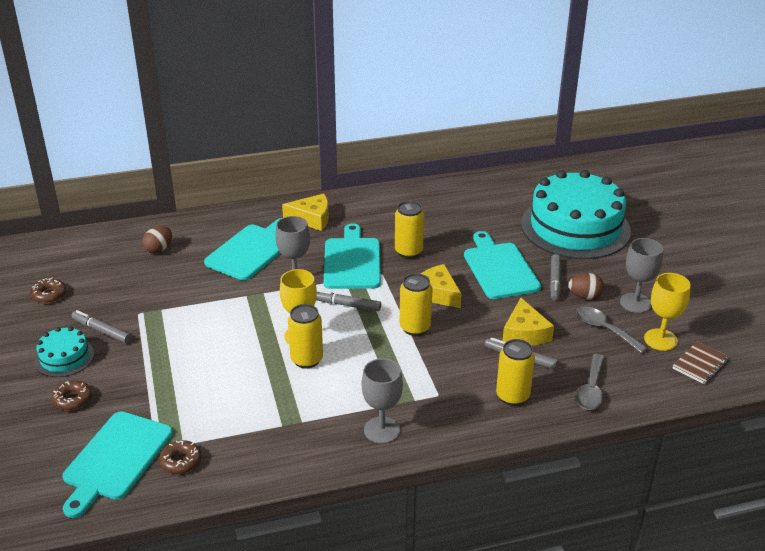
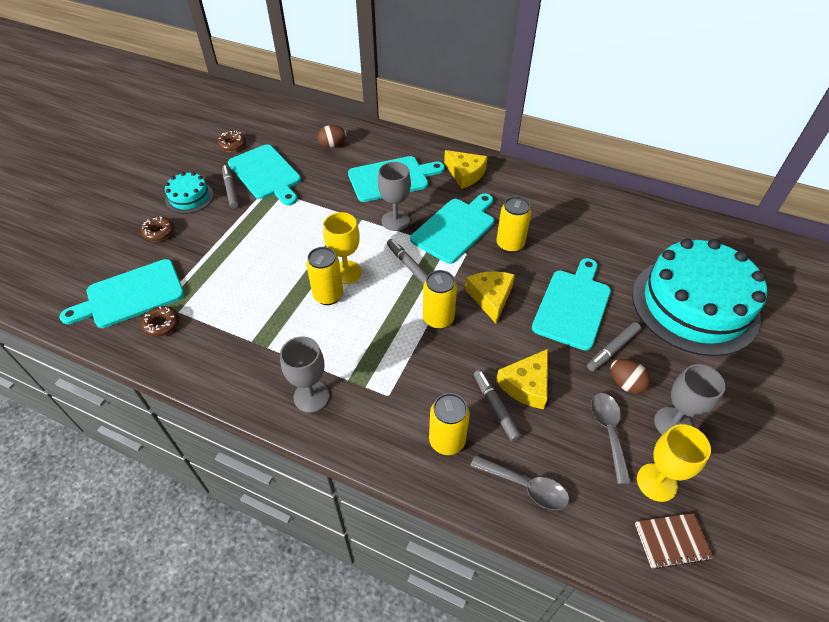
camera: 40 degrees right, 15 degrees up
(121, 302) = (266, 174): none -> turquoise cutting board
(591, 389) = (525, 486): grey spoon -> grey spoon turned 120 degrees counterclockwise

